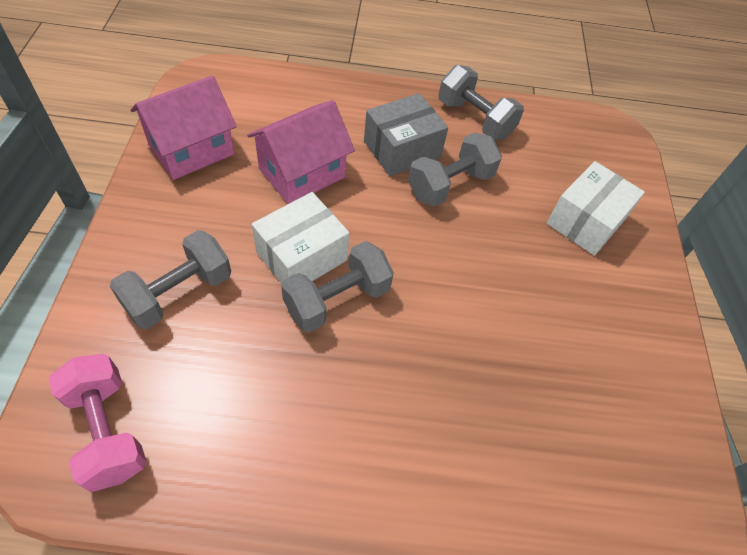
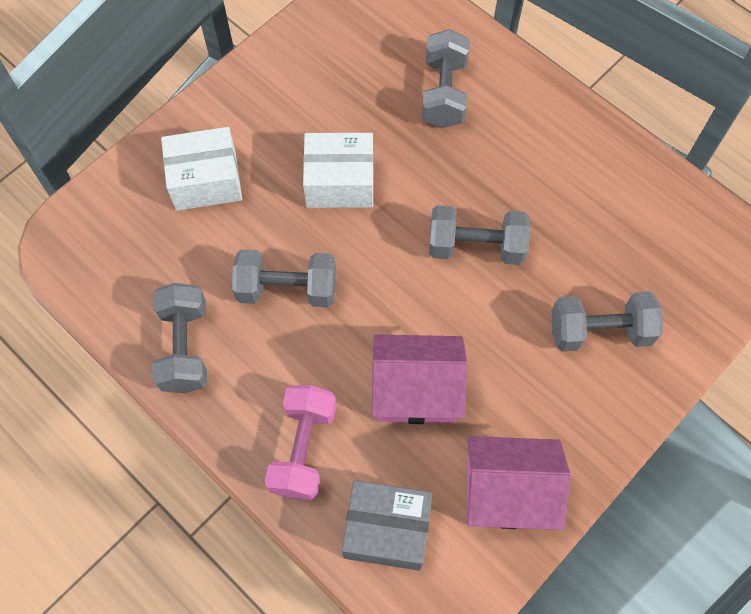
camera: 135 degrees left, 10 degrees up
(108, 430) = (698, 254): pink dumbbell -> pink dumbbell (303, 449)
(302, 256) = (477, 302): white box -> white box (340, 182)
(402, 149) = (295, 357): grey box -> grey box (387, 530)
(492, 438) = (443, 93): none -> grey dumbbell

